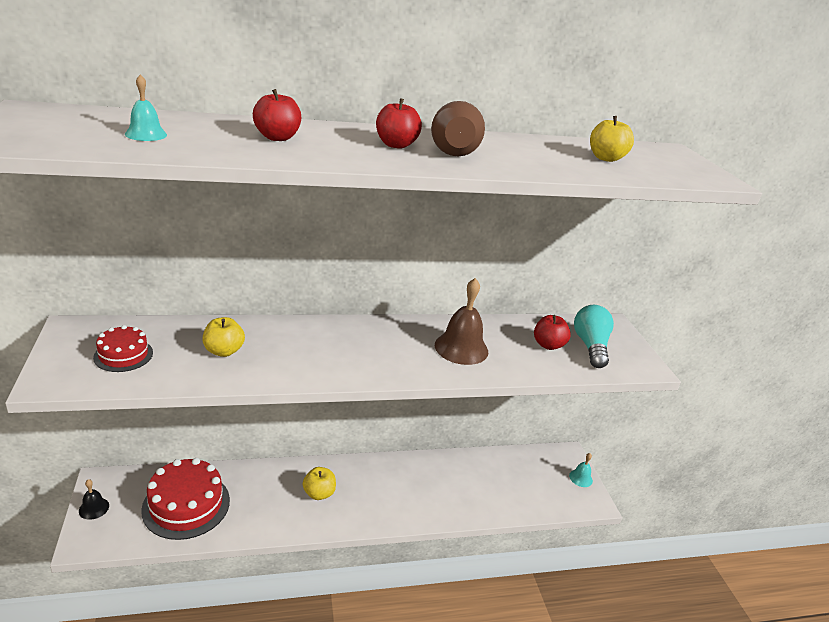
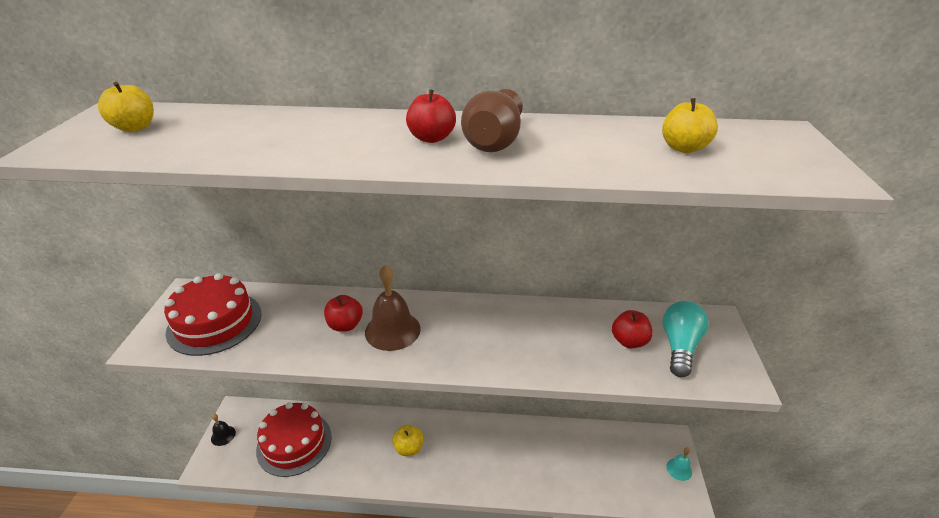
camera: 20 degrees right, 5 degrees up
(123, 355) = (214, 322): red cake -> red cake, size x1.84
(146, 134) = (186, 135): turquoise bell -> none
(224, 351) = (299, 324): yellow apple -> yellow apple (135, 128)
(277, 138) = (310, 134): red apple -> red apple (345, 325)
(461, 348) = (529, 338): brown bell -> brown bell (392, 330)

